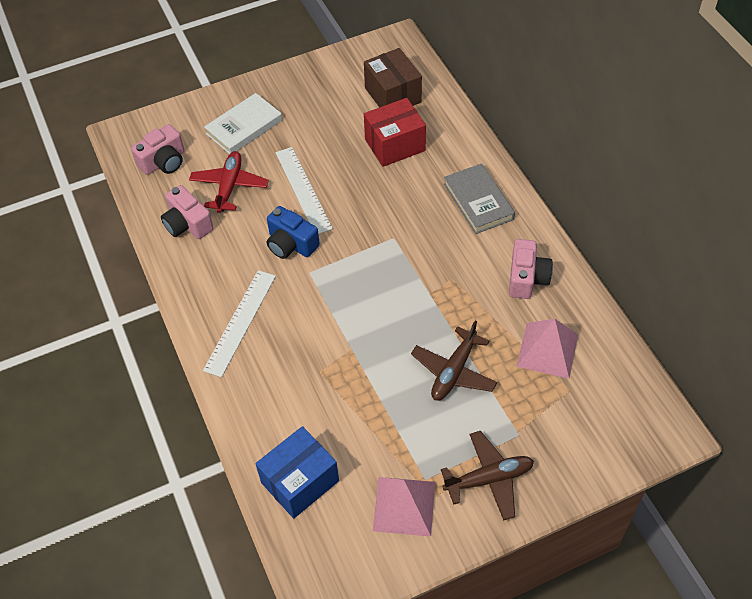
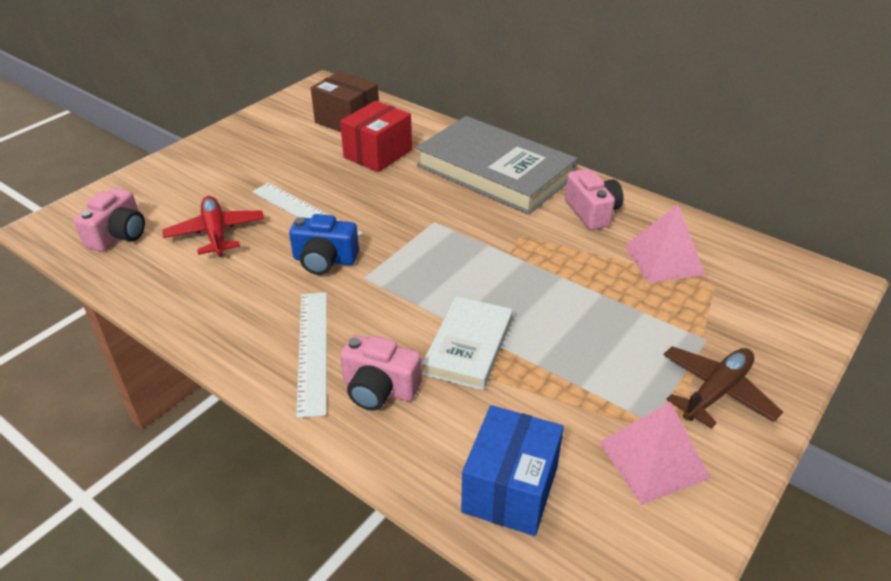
camera: 30 degrees left, 15 degrees down
(187, 224) = (183, 280): pink camera -> pink camera (379, 389)
(244, 127) = (201, 182): white book -> white book (468, 346)
(454, 371) = (591, 309): brown plane -> none
(478, 201) = (495, 171): grey book -> grey book, size x1.77

